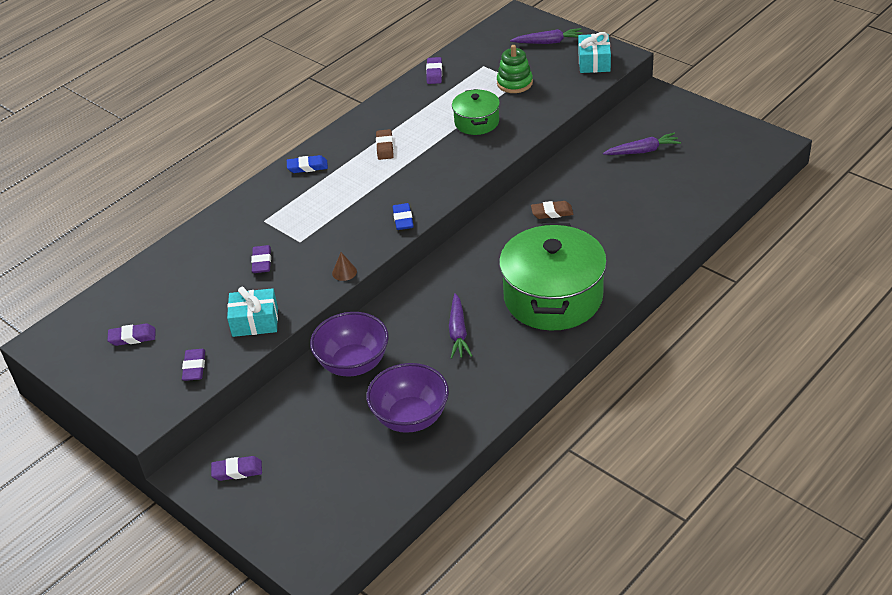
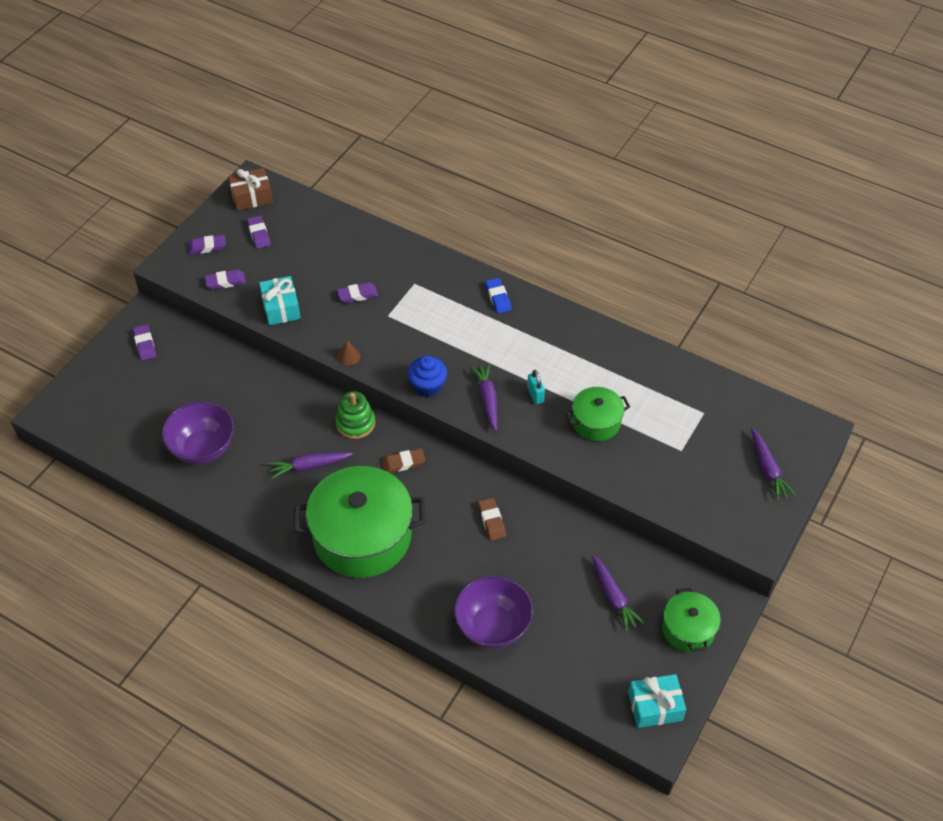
camera: 75 degrees right, 10 degrees up
(67, 342) = (252, 197): none -> brown gift
(353, 363) = (265, 395): purple bowl -> purple bowl (492, 626)
(385, 147) = (539, 352): brown eraser -> brown eraser (403, 463)
(403, 219) = (428, 386): blue eraser -> blue cupcake
(431, 182) = (487, 399): none -> purple carrot
(434, 73) = (679, 371): purple eraser -> purple eraser (207, 247)
(435, 153) = (535, 395): none -> turquoise padlock
(514, 83) = (676, 446): green stacking toy -> green stacking toy (355, 423)
(594, 62) = (737, 519): turquoise gift -> turquoise gift (655, 706)
(678, 116) = (688, 629): none -> green pot

